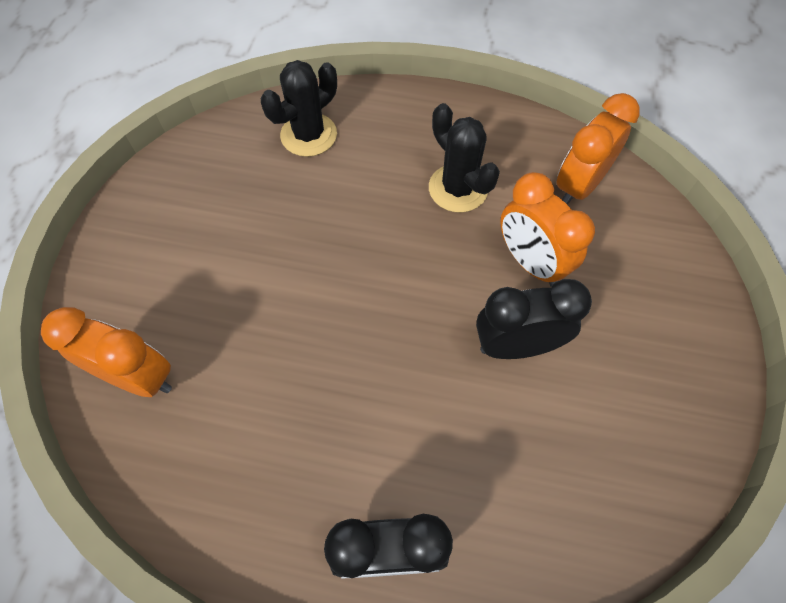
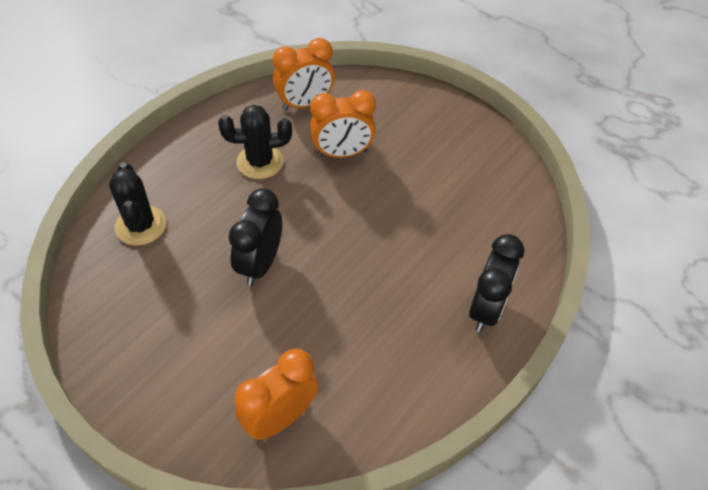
camera: 65 degrees left, 10 degrees down
(516, 345) = (393, 187): black clock -> black clock (260, 264)
(578, 186) = (304, 104): orange clock -> orange clock turned 90 degrees counterclockwise

